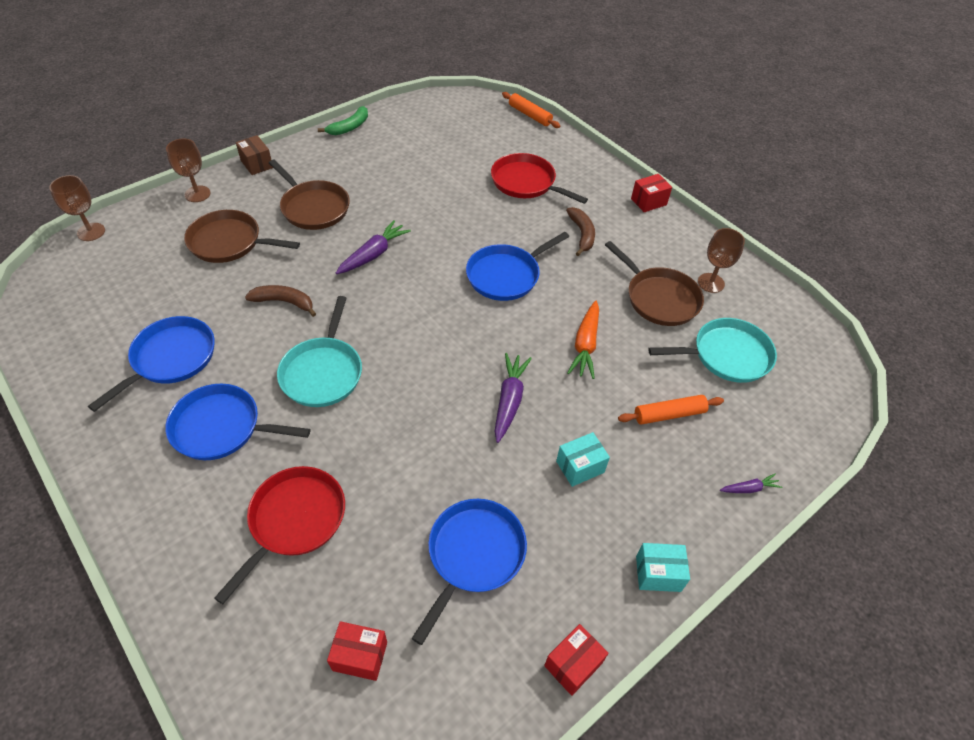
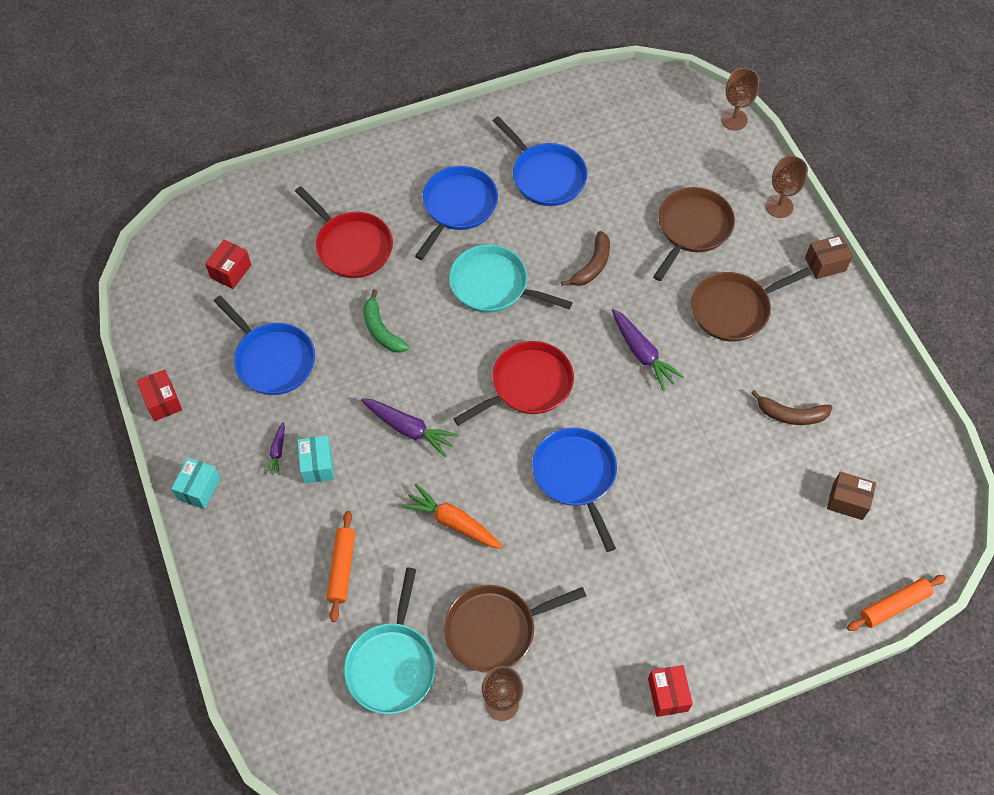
camera: 110 degrees right, 10 degrees up
(349, 127) = (890, 370): green banana -> green banana (381, 330)
(464, 138) = (847, 501): none -> brown box
(526, 182) = (737, 550): red pan -> red pan (528, 385)
(582, 234) = (624, 583): brown banana -> brown banana (791, 415)
(749, 488) = (238, 604): purple carrot -> purple carrot (277, 452)

